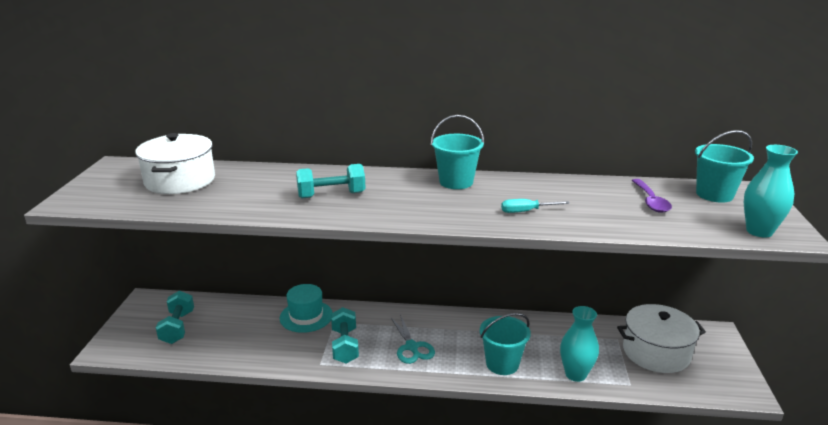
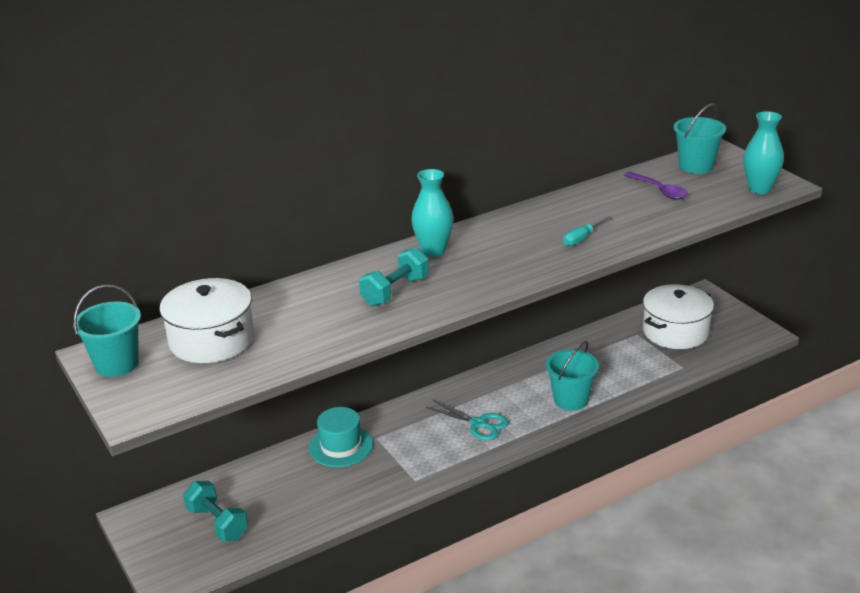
camera: 35 degrees left, 5 degrees up
(345, 346) = (416, 453): turquoise dumbbell -> none
(456, 182) = (485, 233): turquoise bucket -> turquoise bucket (117, 364)
(575, 374) = (636, 379): turquoise vase -> turquoise vase (433, 250)

